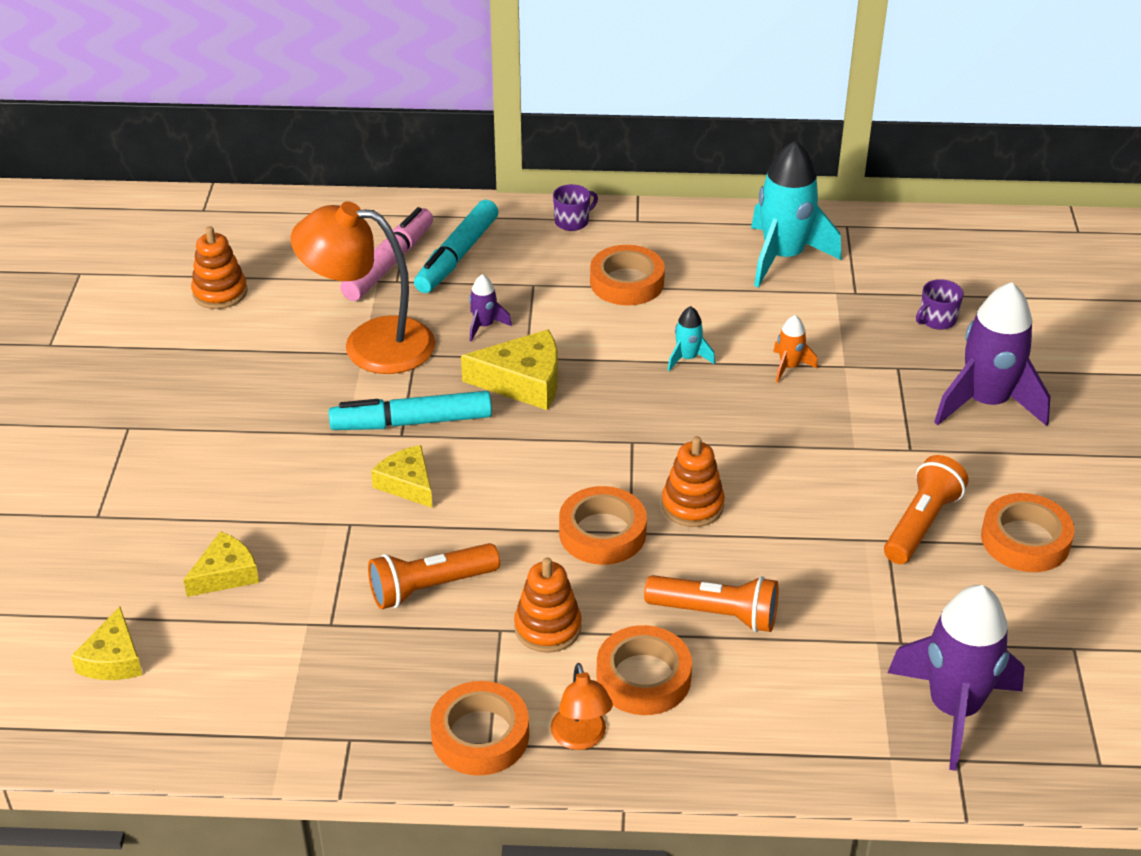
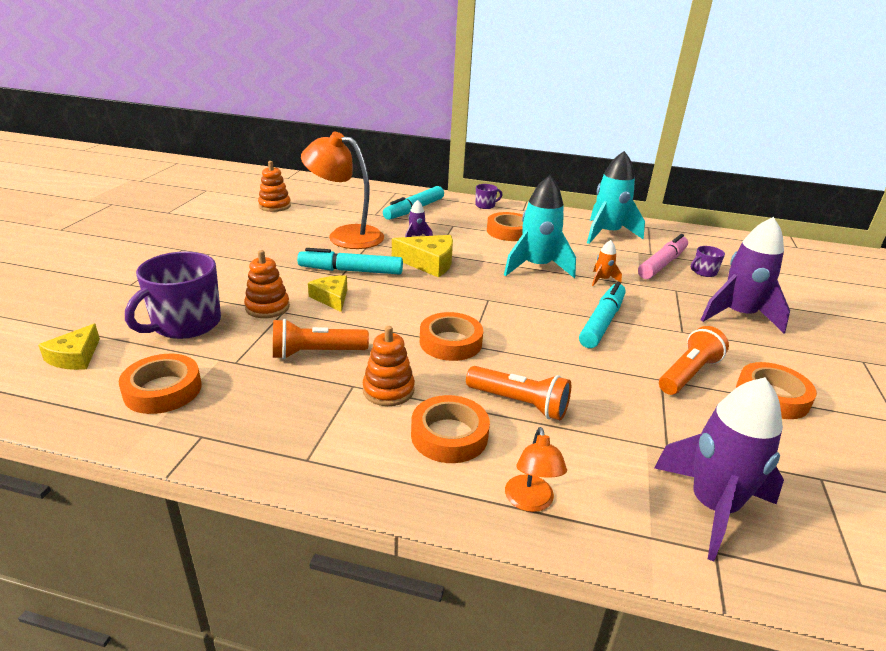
camera: 10 degrees right, 10 degrees down
(225, 574) = (185, 324): yellow cheese -> purple mug
(389, 264) = (374, 207): pink marker -> pink marker (662, 264)
(480, 735) = (302, 452): orange tape -> orange tape (163, 390)
(581, 738) = (382, 469): orange lamp -> orange lamp (530, 502)
(687, 358) = (536, 267): turquoise rocket -> turquoise rocket, size x2.22
(692, 505) = (519, 337): orange stacking toy -> orange stacking toy (267, 307)
(800, 454) = (602, 322): none -> turquoise marker

